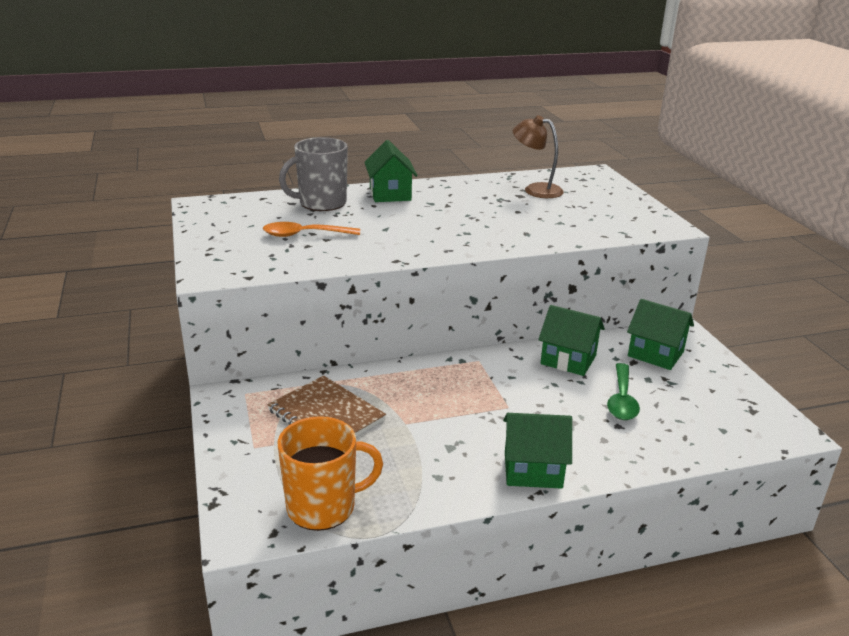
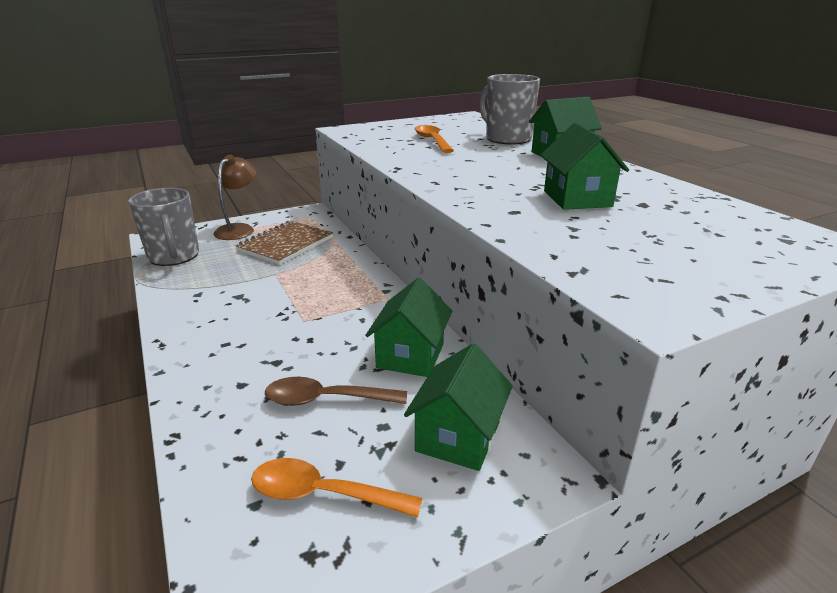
camera: 80 degrees right, 0 degrees up
(323, 507) = (174, 256): orange mug -> grey mug
(532, 470) = (195, 339): green house -> green house (577, 199)
(535, 189) = (681, 211): brown lamp -> brown lamp (239, 229)
(622, 400) = (326, 399): green spoon -> brown spoon
(710, 404) = (323, 494): none -> orange spoon

